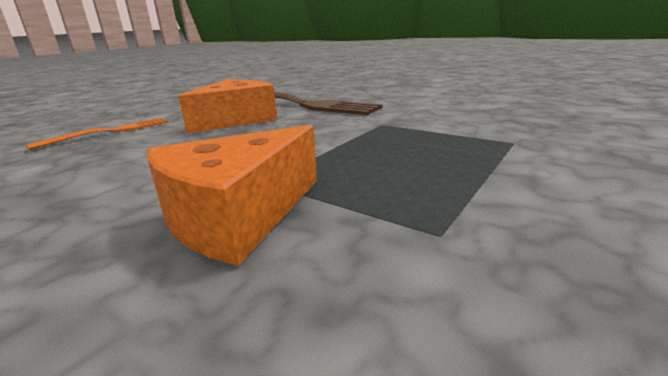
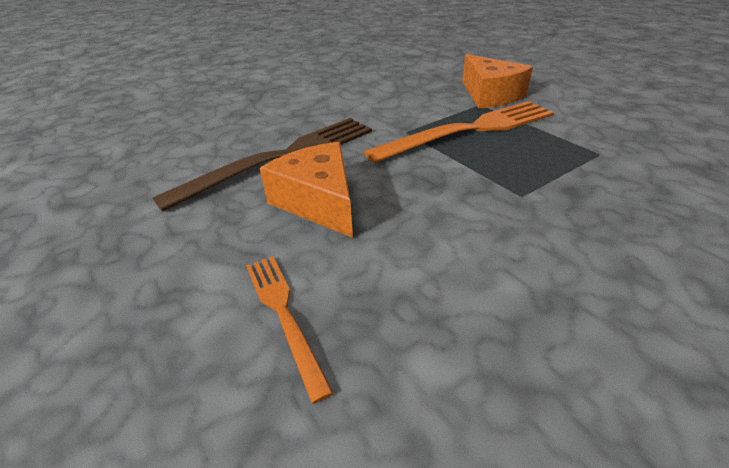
camera: 70 degrees left, 15 degrees up
(238, 215) = (577, 208): orange cheese -> orange cheese (490, 95)
(417, 145) = (469, 130): none -> orange fork

